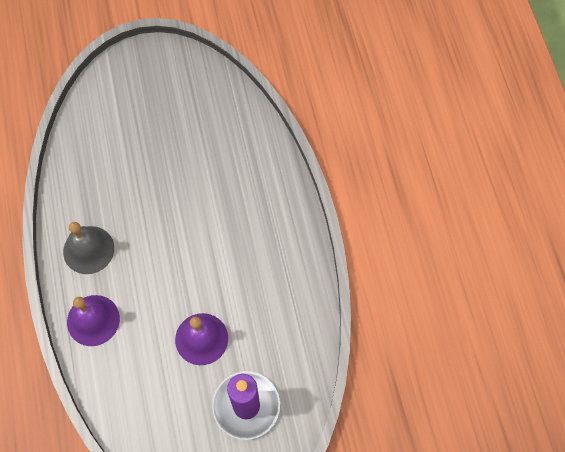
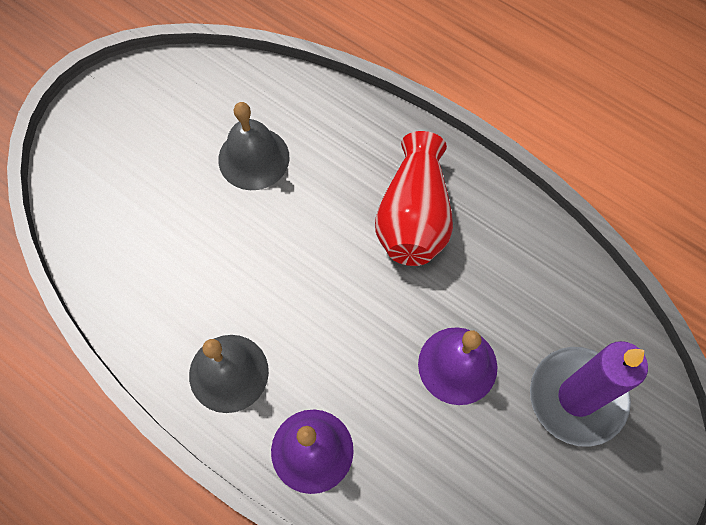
camera: 40 degrees left, 0 degrees up
(200, 147) = (253, 158): none -> grey bell
(253, 244) = (413, 217): none -> red vase

